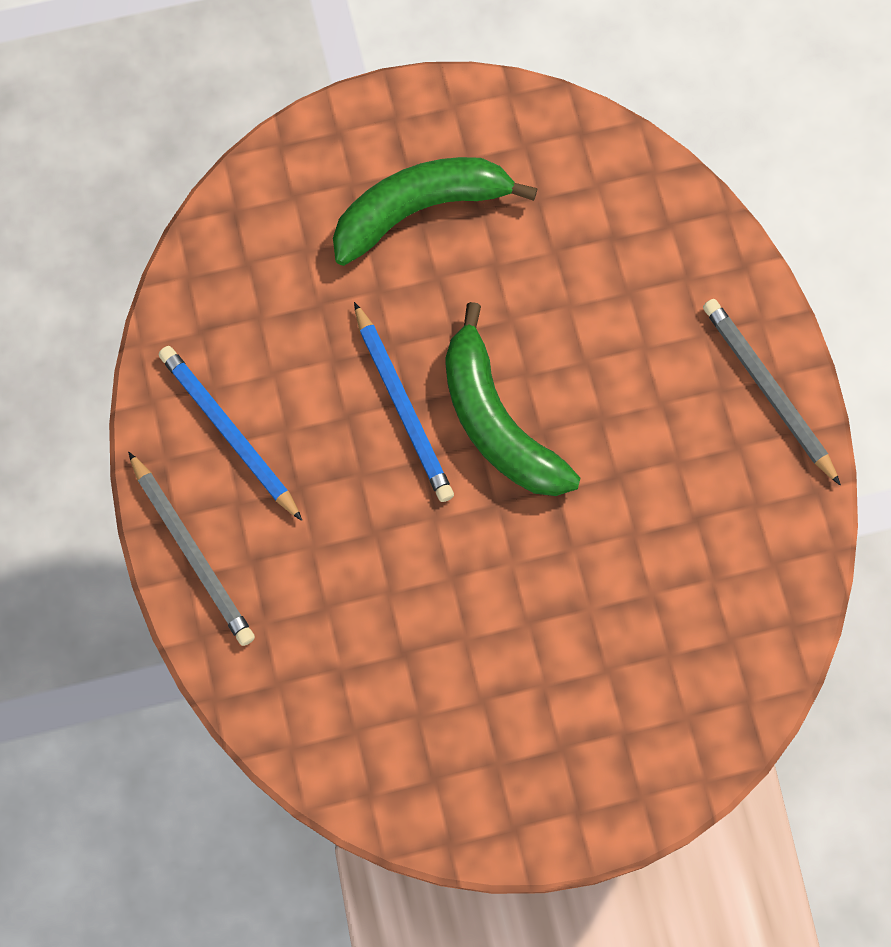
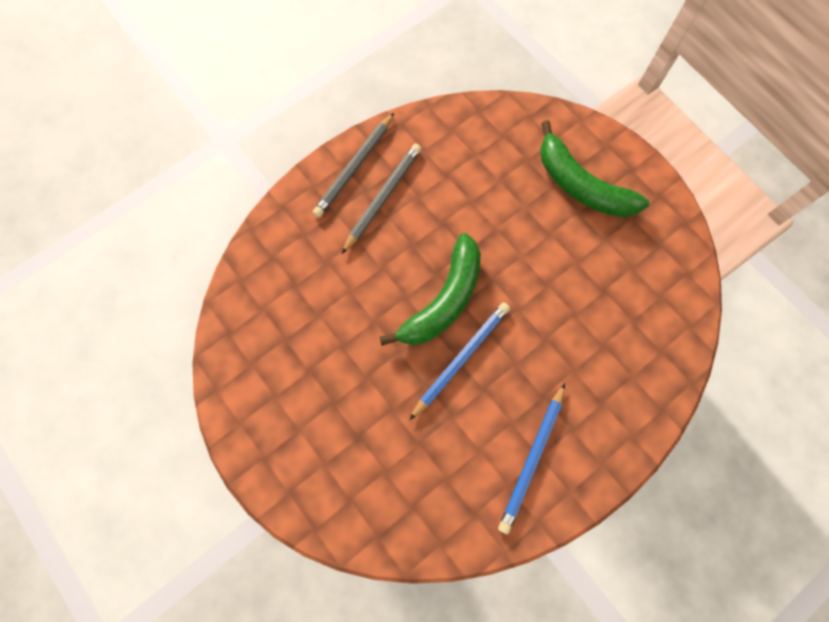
camera: 115 degrees left, 0 degrees up
(192, 552) = (618, 442): grey pencil -> grey pencil (383, 198)
(420, 210) = (325, 410): green banana -> green banana (581, 185)

